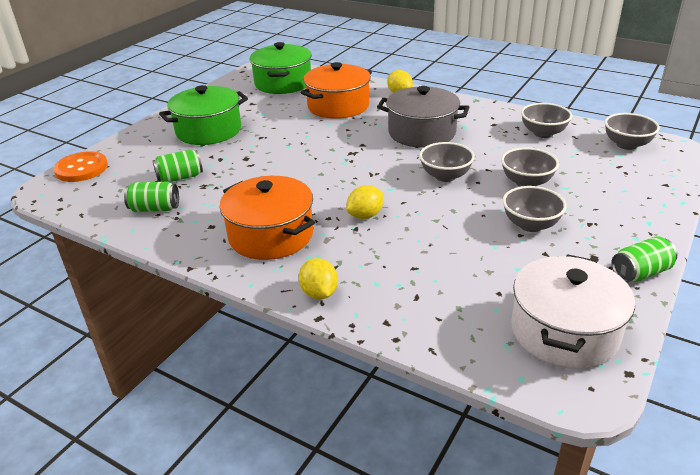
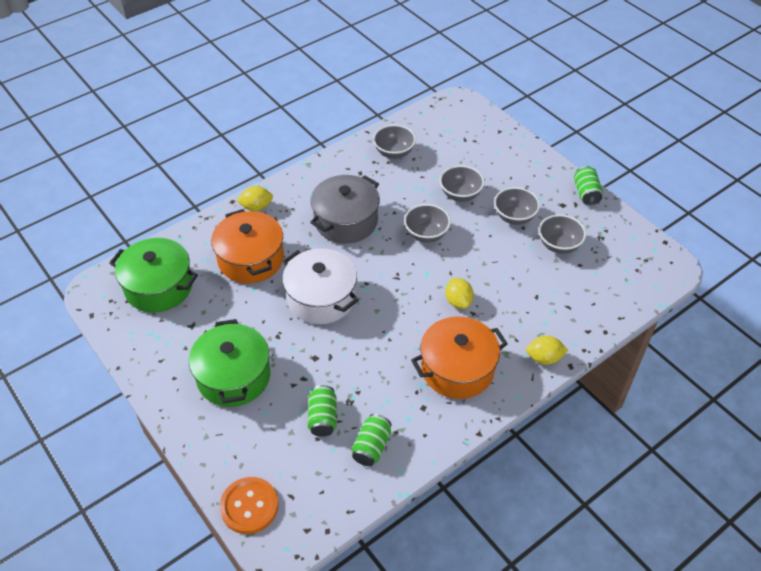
camera: 70 degrees left, 15 degrees up
(564, 332) = (625, 251): white pot -> white pot (321, 298)
(626, 144) = (438, 120): grey bowl -> grey bowl (559, 245)

